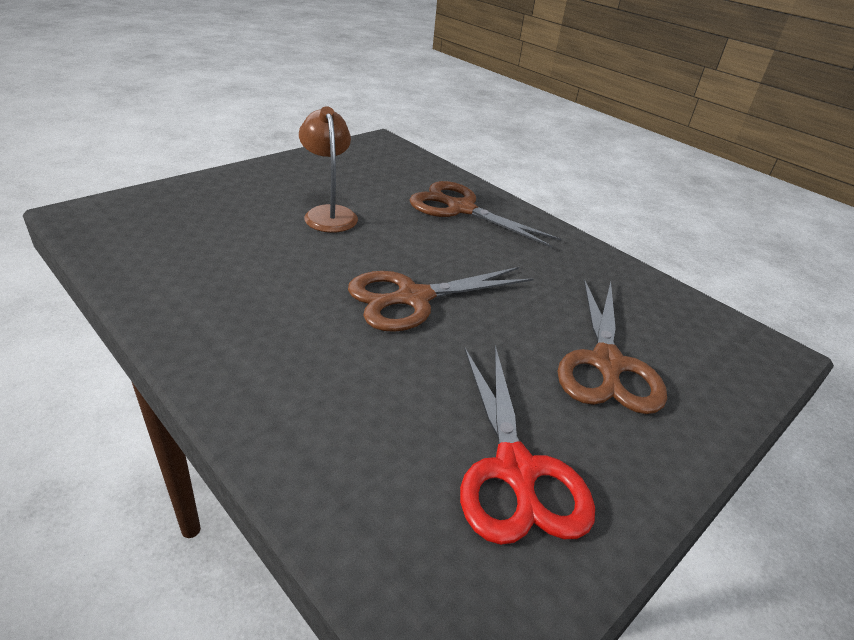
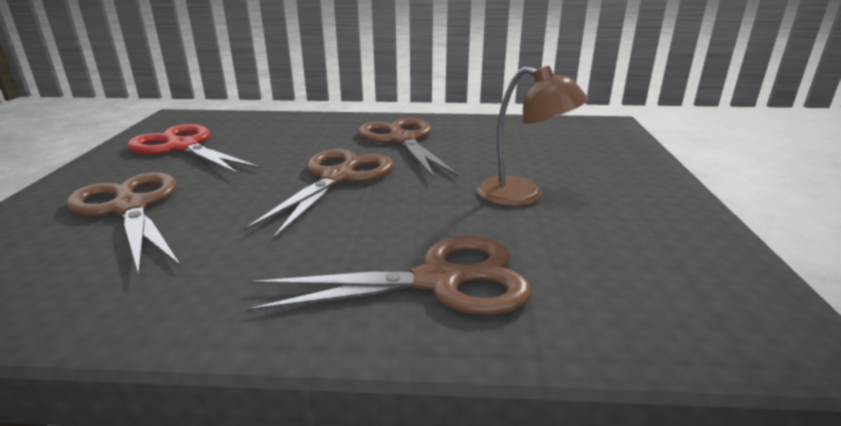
camera: 140 degrees right, 10 degrees down
(277, 312) = (402, 140): none -> brown scissors

